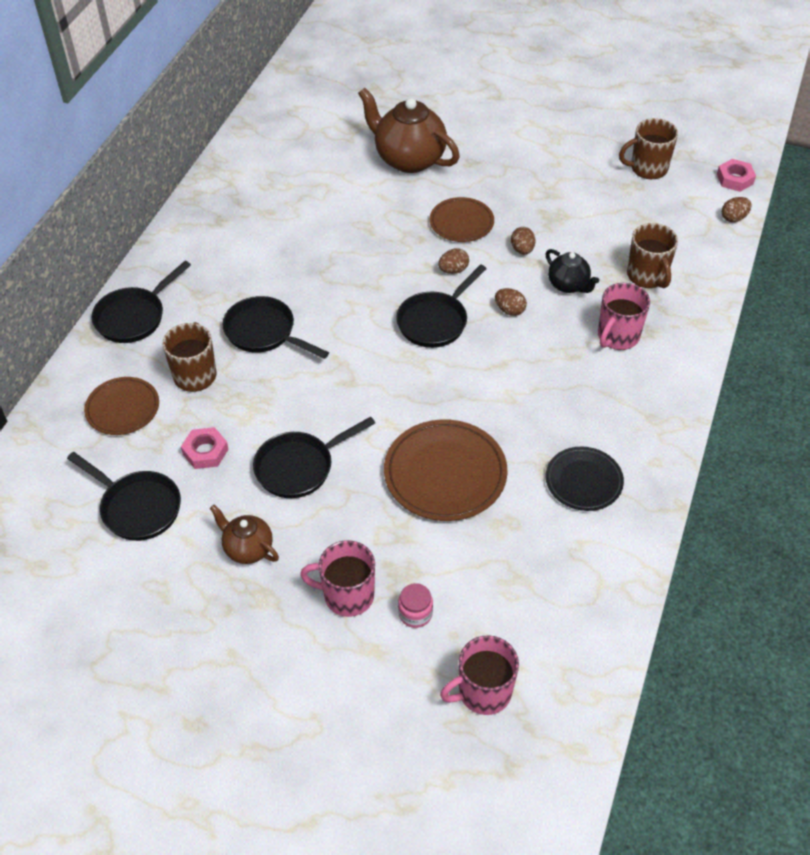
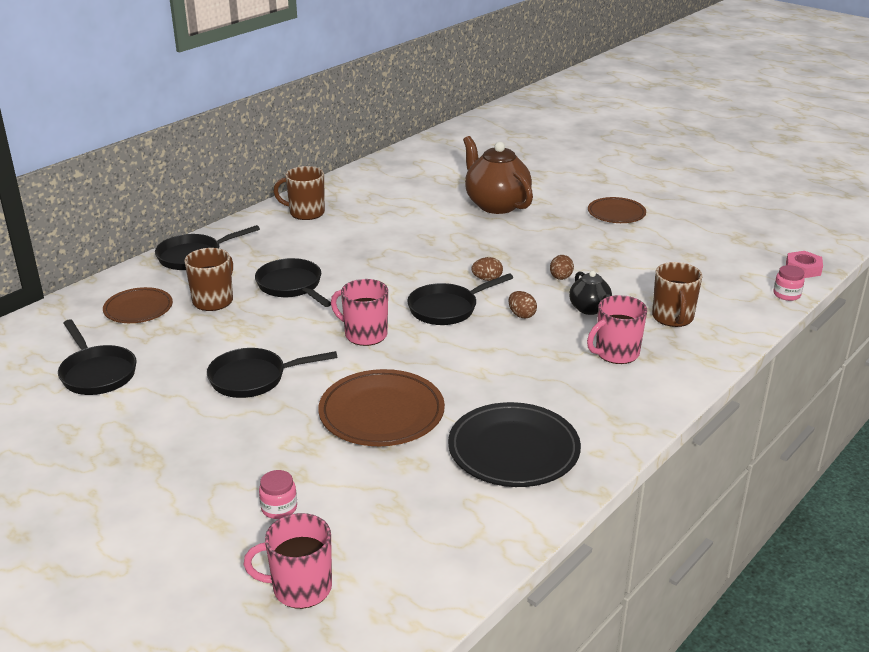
camera: 20 degrees right, 20 degrees down
(205, 451) = (182, 350): pink nut -> none
(247, 548) = (165, 423): brown teapot -> none
(347, 595) = (226, 478): pink mug -> pink mug (364, 334)
(461, 222) = (516, 251): brown plate -> brown plate (616, 213)
(583, 481) = (513, 450): black plate -> black plate, size x1.59
(647, 168) = (717, 247): brown mug -> brown mug (305, 213)
(733, 218) = (786, 294): brown egg -> pink jar

